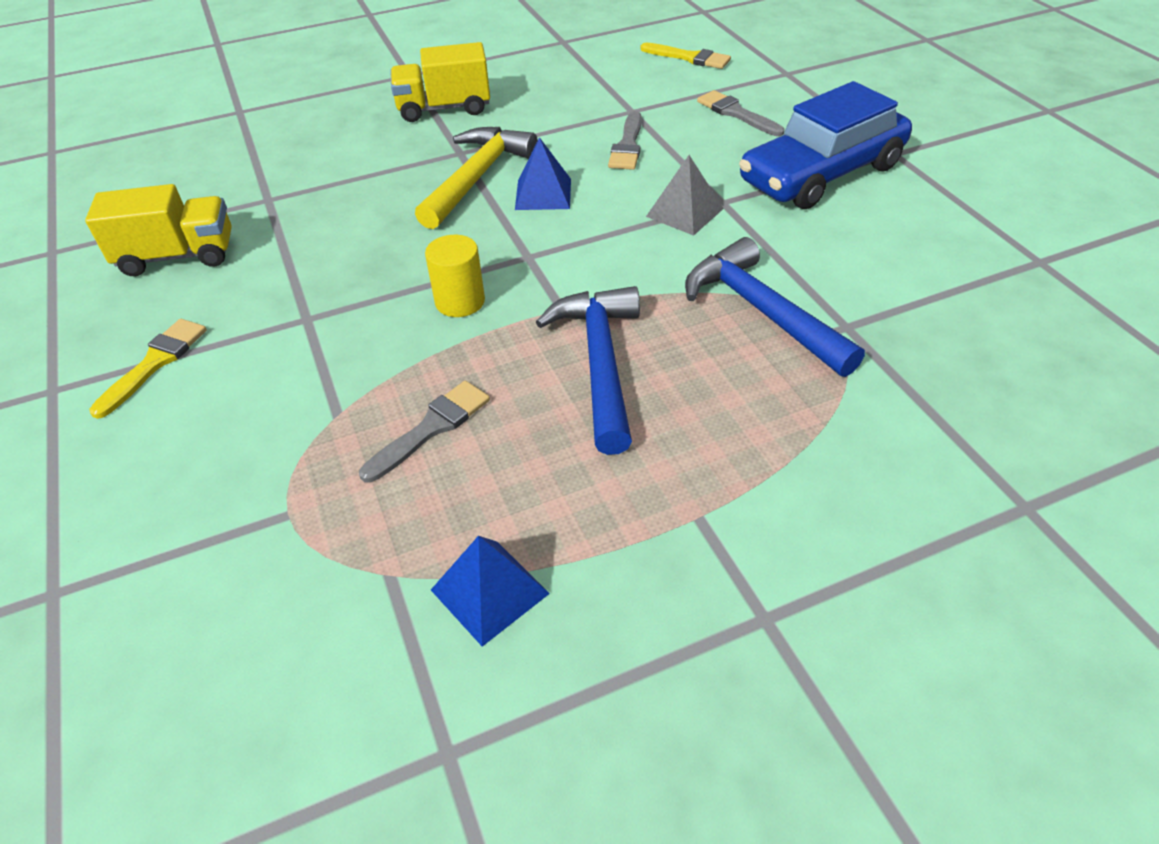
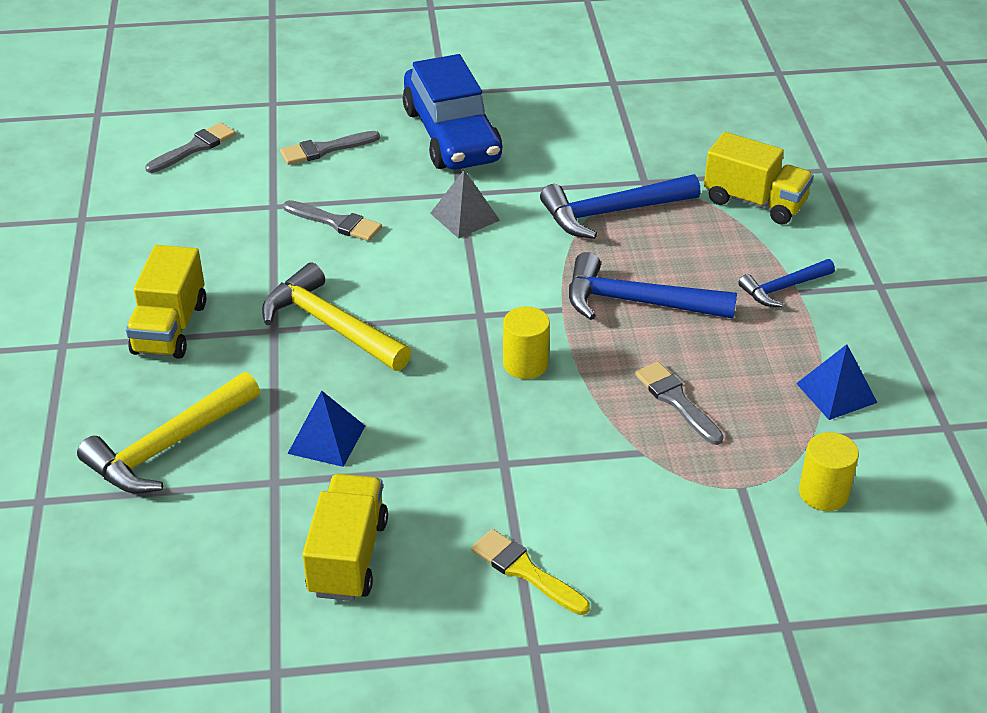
camera: 75 degrees left, 5 degrees down
(283, 602) = (823, 493): none -> yellow cylinder
(302, 143) = (168, 447): none -> yellow hammer
(543, 194) = (386, 288): blue pyramid -> blue pyramid (326, 439)
(689, 58) = (194, 148): yellow brush -> grey brush
(696, 498) = (783, 288): none -> blue hammer
(879, 437) = (754, 202): none -> yellow truck

